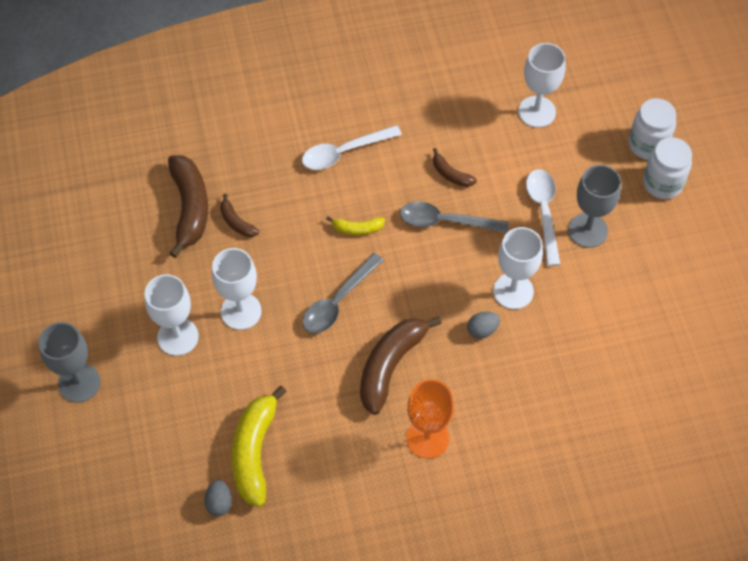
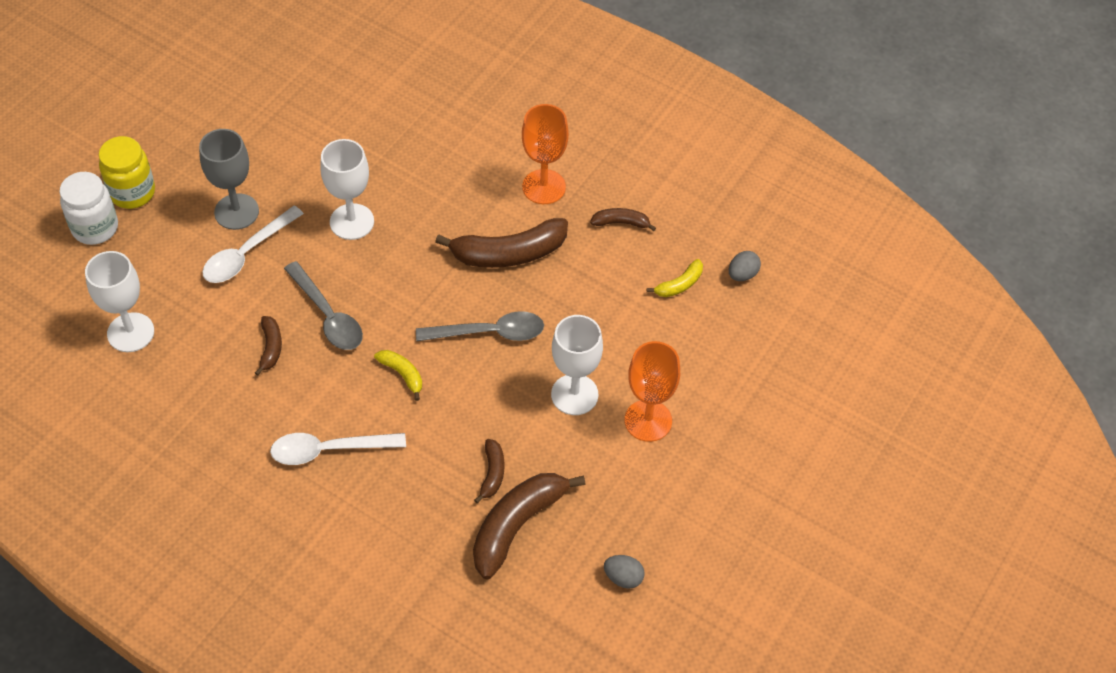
camera: 135 degrees left, 5 degrees down
(79, 383) = (767, 456): grey goblet -> none
(178, 337) = (648, 420): white goblet -> orange goblet
(254, 452) = (679, 284): yellow banana -> yellow banana, size x0.50
(343, 152) = (328, 450): white spoon -> white spoon turned 150 degrees clockwise
(344, 462) = (621, 223): none -> brown banana
(482, 330) = (411, 217): grey egg -> grey egg (623, 578)
(662, 183) = (132, 192): white jar -> yellow jar

